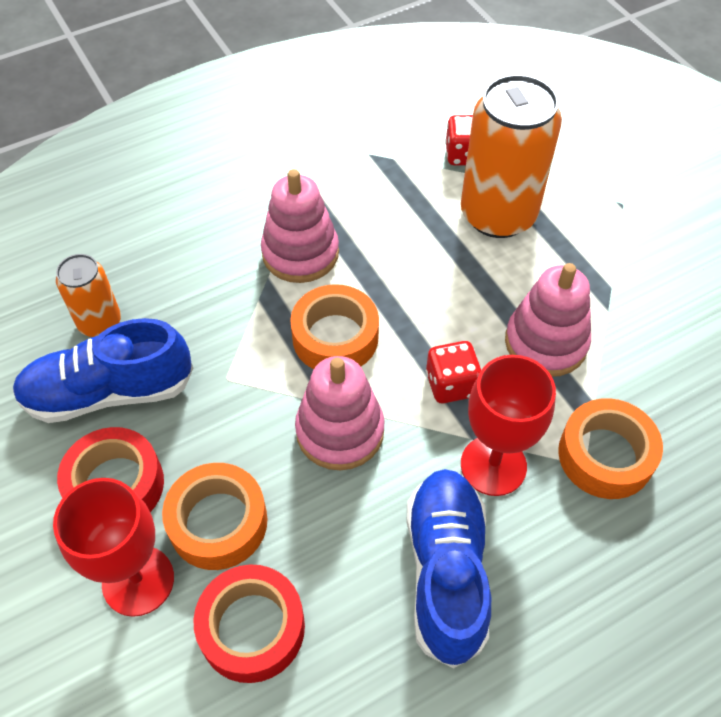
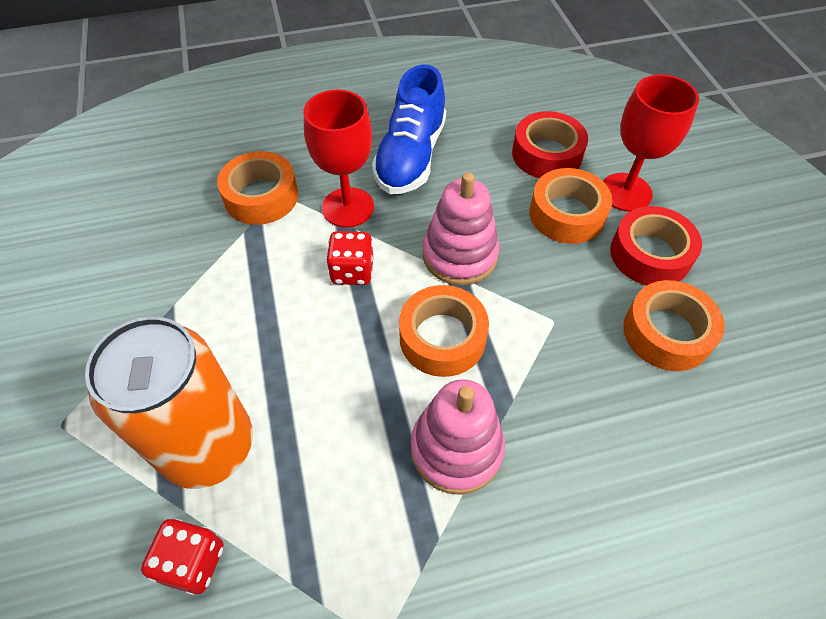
camera: 165 degrees left, 0 degrees up
(100, 322) = (688, 411): orange can -> none
(109, 392) = (666, 332): blue shoe -> orange tape
(545, 343) = (250, 288): pink stacking toy -> none

